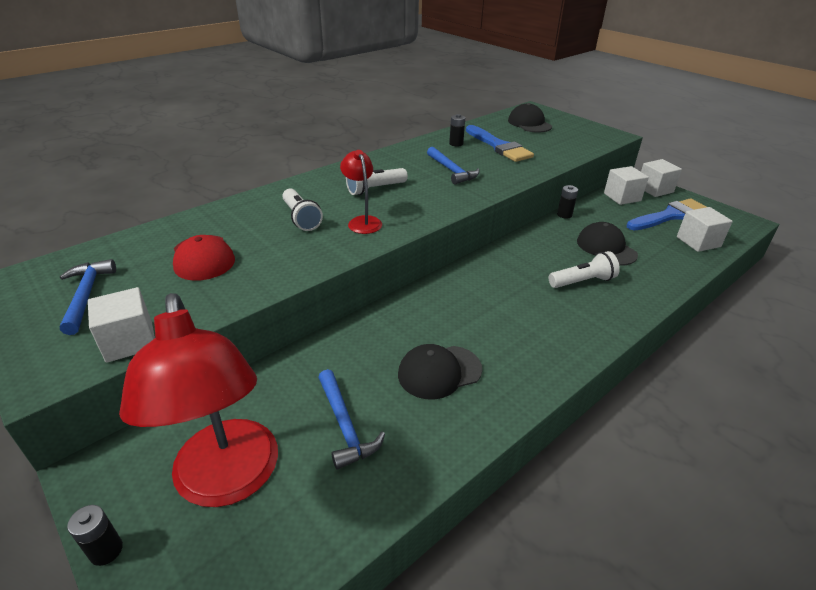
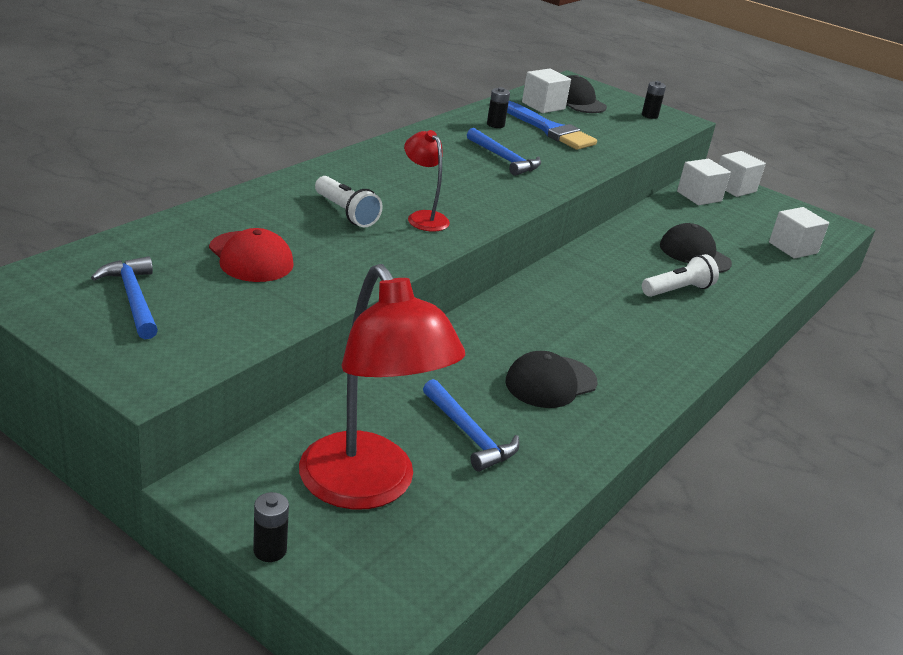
camera: 15 degrees left, 5 degrees down
(129, 341) = (223, 344): white cube -> white cube (543, 106)
(375, 189) = (420, 179): white flashlight -> none
(564, 215) = (637, 216): black battery -> black battery (649, 115)
(670, 216) = (757, 219): blue brush -> none

